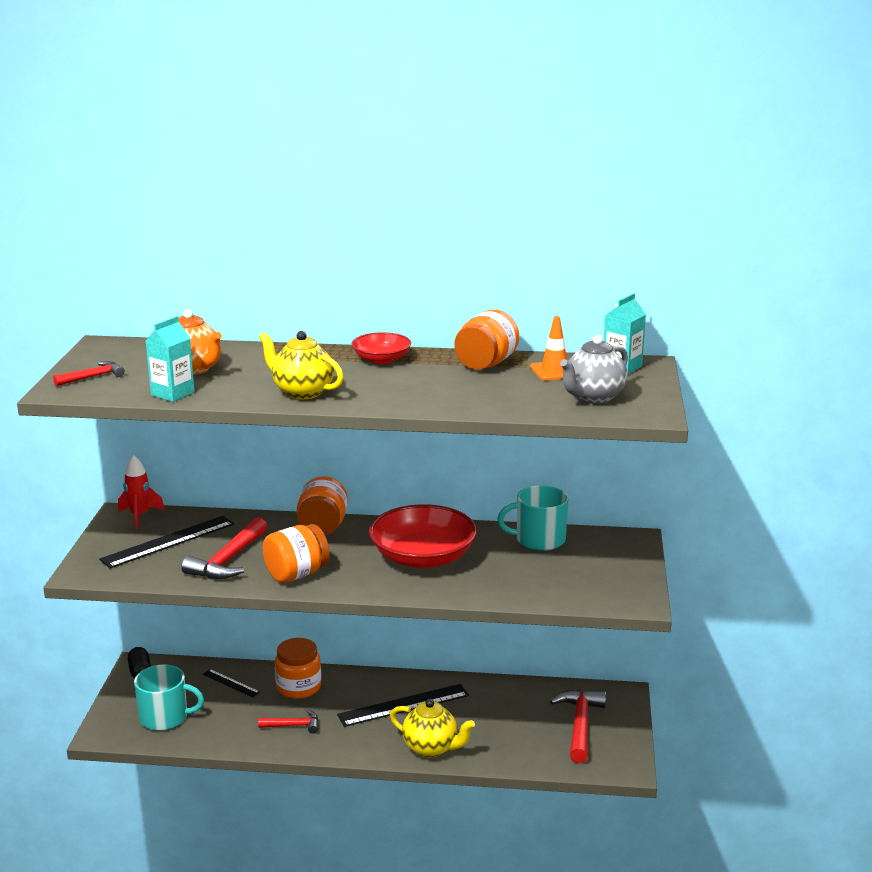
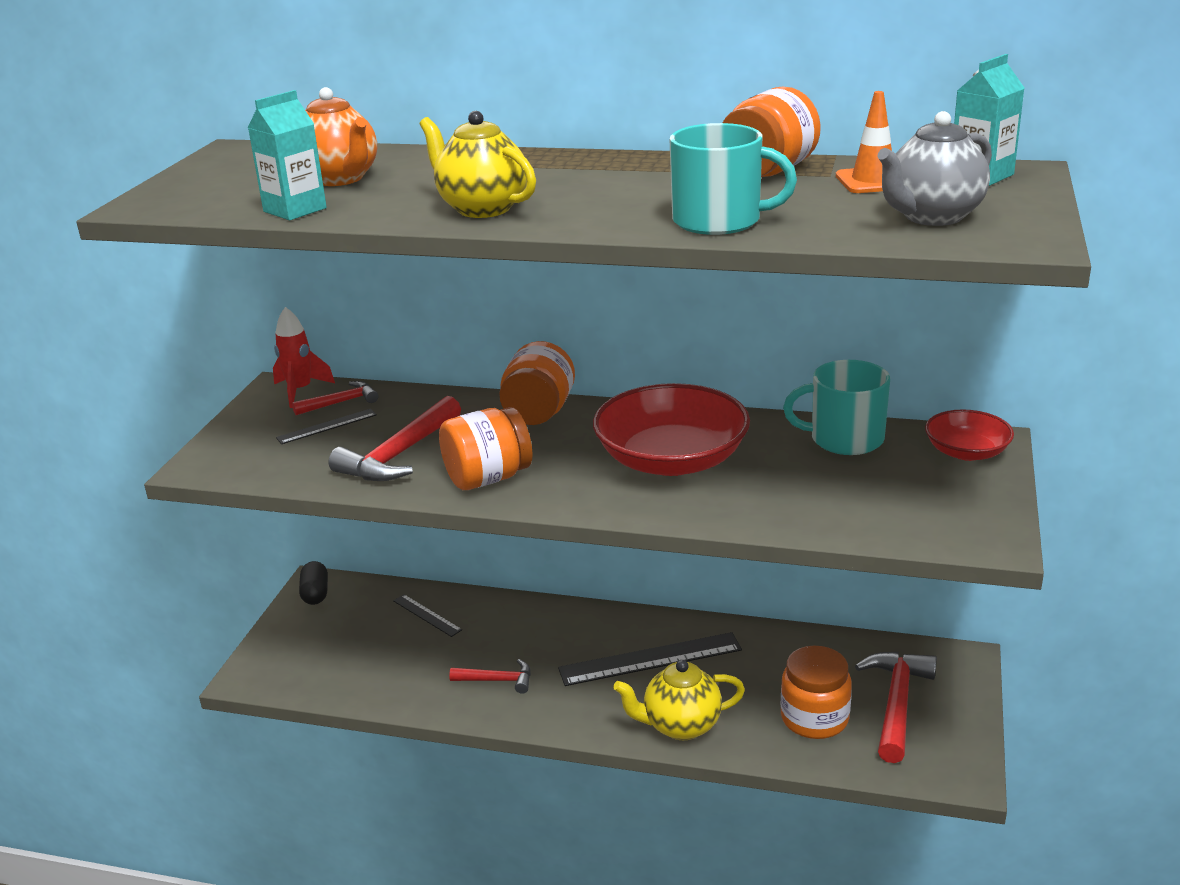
camera: 10 degrees right, 5 degrees up
(93, 377) = (196, 189): red hammer -> red hammer (341, 402)
(165, 717) = (333, 659): turquoise mug -> turquoise mug (719, 221)
(168, 541) = (327, 426): black ruler -> black ruler, size x0.53
(298, 687) = (513, 625): orange jar -> orange jar (814, 718)
(381, 359) = (613, 166): red bowl -> red bowl (966, 452)
(431, 748) = (680, 726): yellow teapot -> yellow teapot turned 135 degrees clockwise

